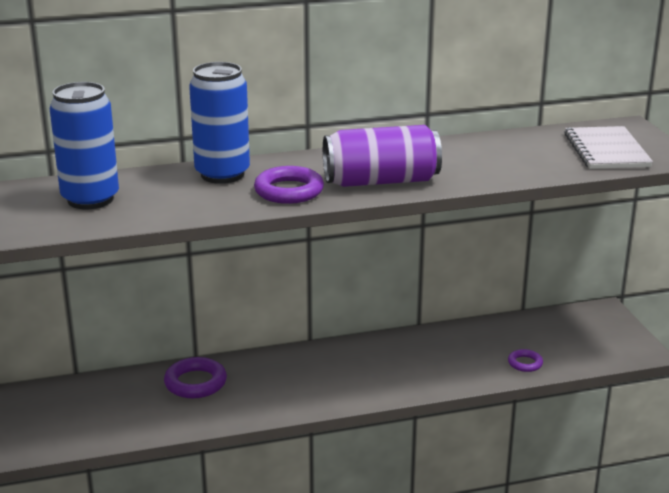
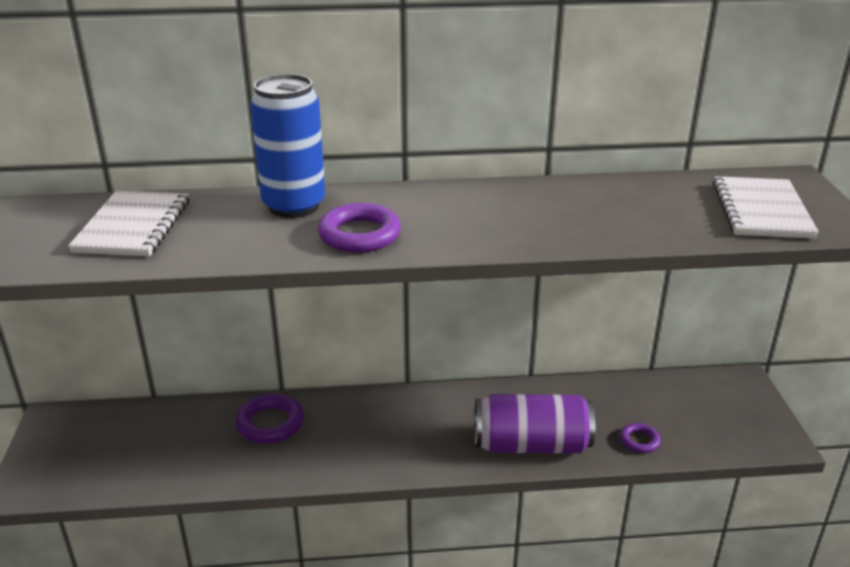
camera: 10 degrees right, 5 degrees up
(90, 199) = (133, 226): blue can -> white notebook
(381, 181) = (473, 230): purple can -> purple can (531, 445)

